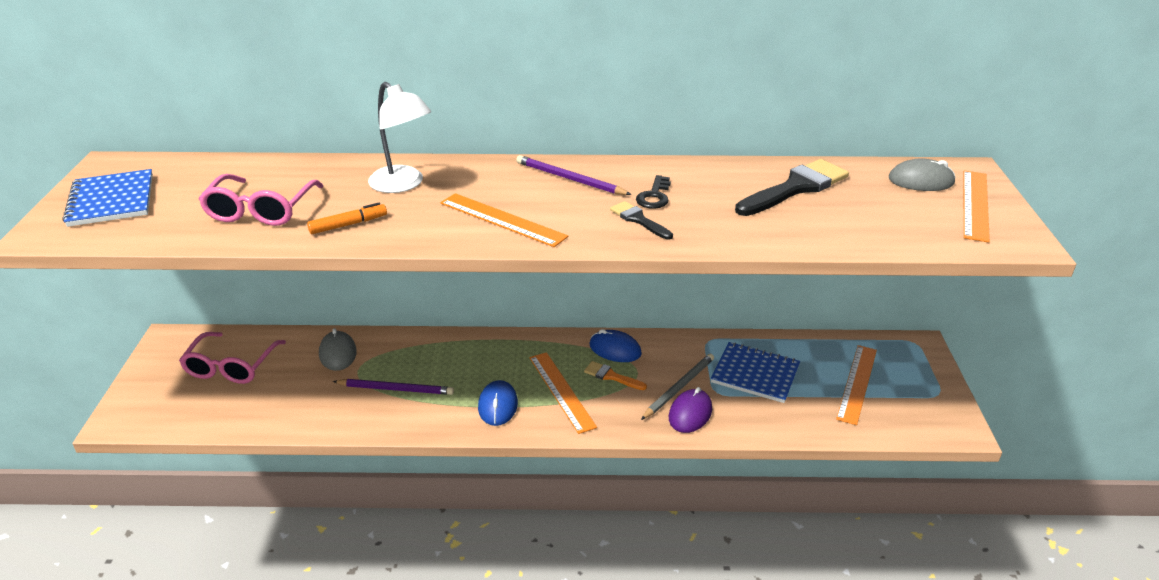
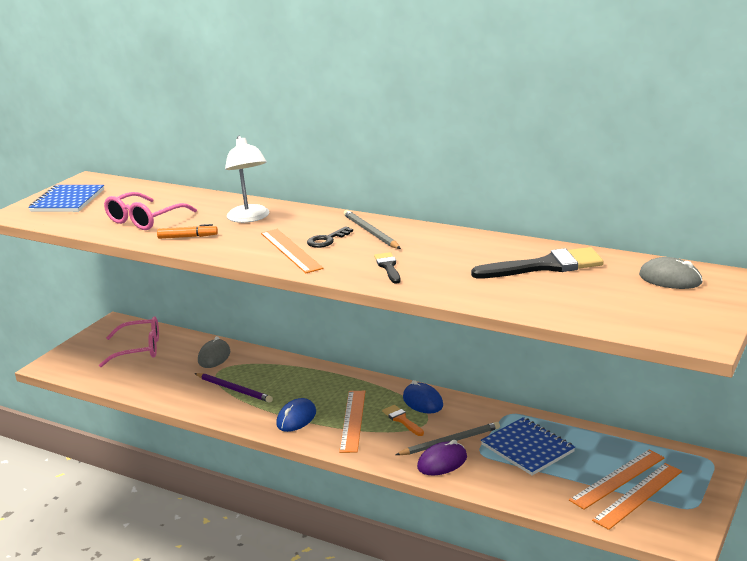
camera: 30 degrees right, 10 degrees down
(231, 367) = (139, 349): pink glasses -> pink glasses turned 135 degrees counterclockwise
(569, 179) = (370, 232): purple pencil -> grey pencil
(654, 196) = (420, 253): black key -> black key (327, 240)
(975, 205) = (697, 305): orange ruler -> orange ruler (638, 495)

